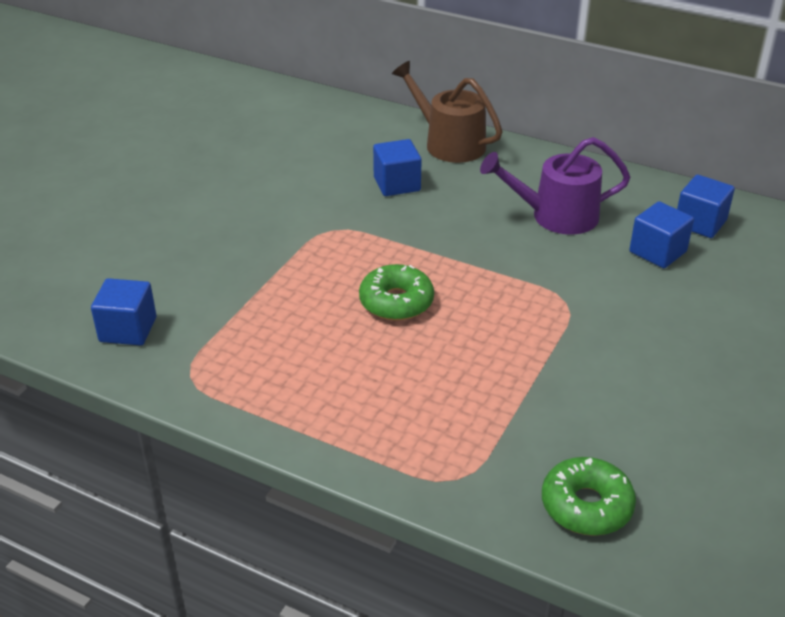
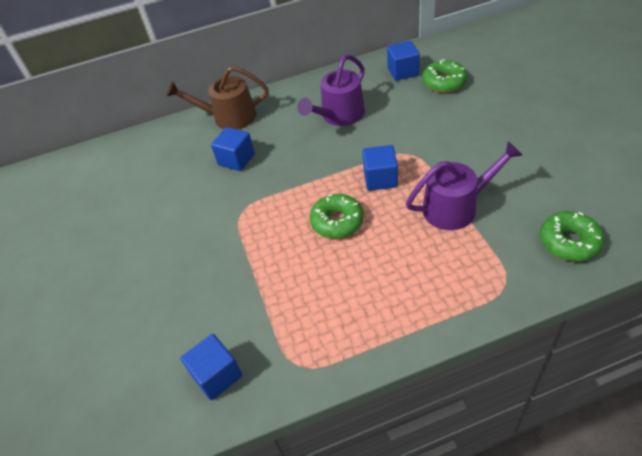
camera: 40 degrees left, 10 degrees up
(526, 381) = (455, 207): none -> purple watering can
(657, 252) = (408, 98): blue cube -> blue cube (380, 179)
(729, 266) = (444, 82): none -> green donut

